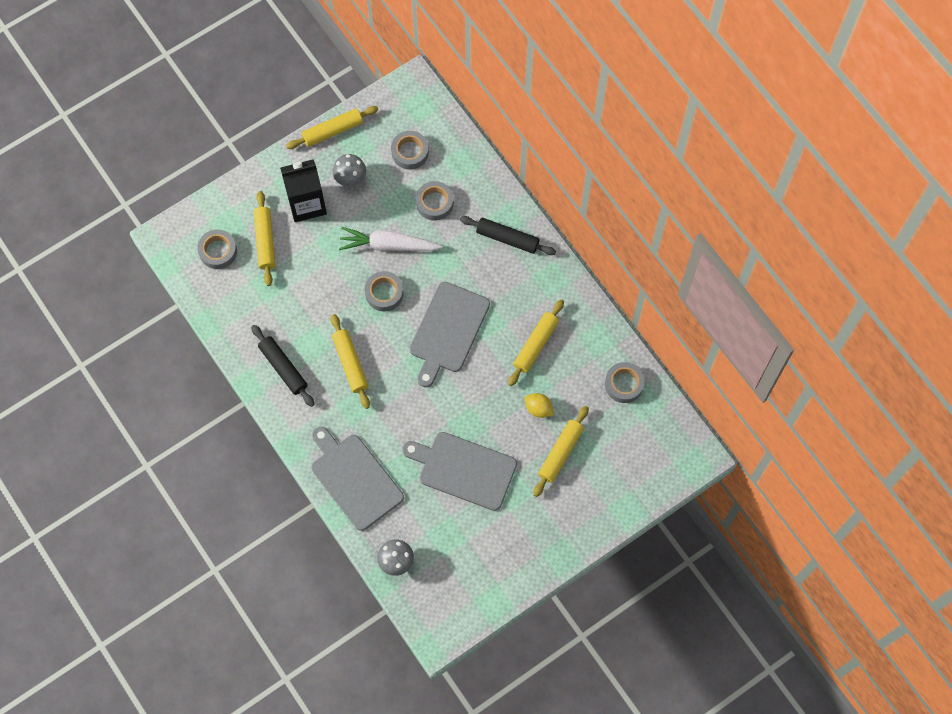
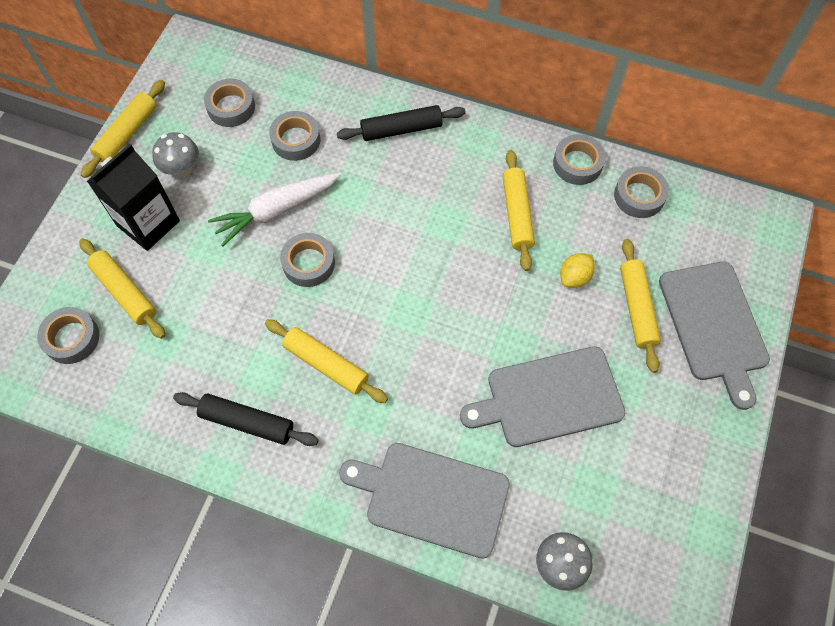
camera: 35 degrees left, 5 degrees down
(448, 330) = (411, 258): grey cutting board -> grey cutting board (714, 325)
(538, 409) = (574, 277): yellow lemon -> yellow lemon turned 45 degrees counterclockwise
(602, 336) = (577, 163): none -> grey tape

